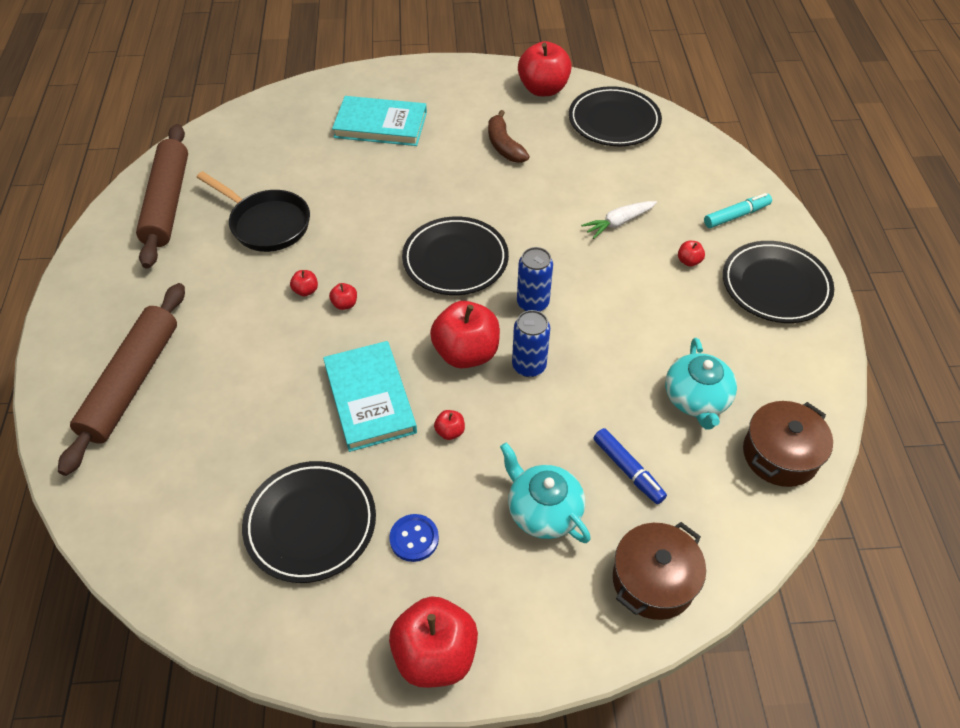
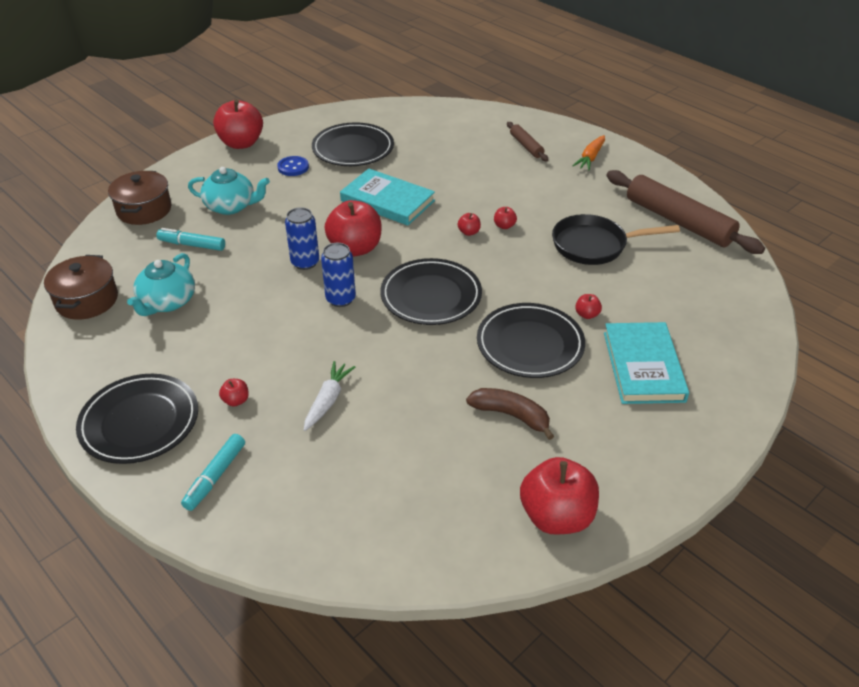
camera: 140 degrees right, 10 degrees down
(105, 319) = (590, 158): none -> orange carrot
(131, 382) = (526, 146): brown rolling pin -> brown rolling pin, size x0.49
(380, 125) = (643, 366): turquoise book -> turquoise book turned 60 degrees counterclockwise
(450, 432) = (321, 210): red apple -> red apple (587, 314)
(614, 121) = (435, 521): black plate -> black plate (530, 344)
(628, 470) = (192, 245): blue marker -> turquoise marker
(696, 399) = (167, 302): turquoise teapot -> turquoise teapot turned 120 degrees counterclockwise

